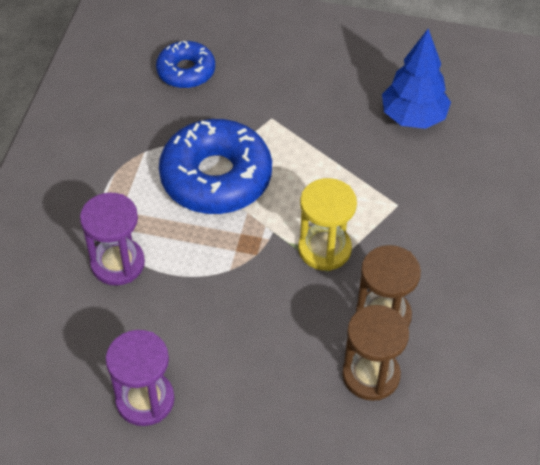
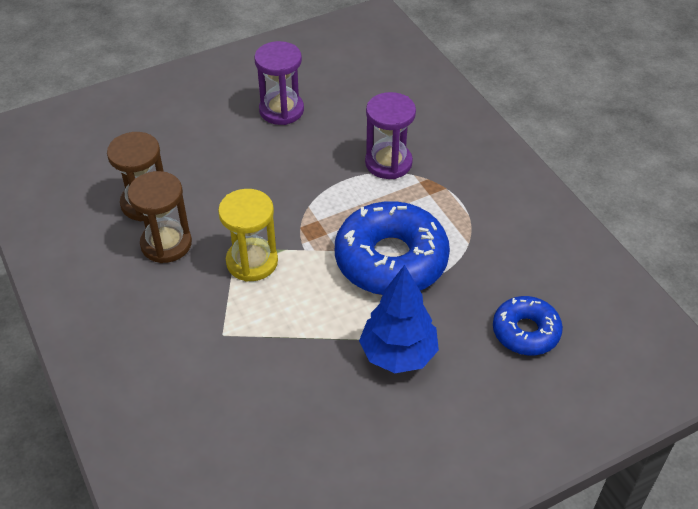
camera: 140 degrees right, 5 degrees down
(413, 117) = (277, 432): blue tree -> blue tree (398, 354)

